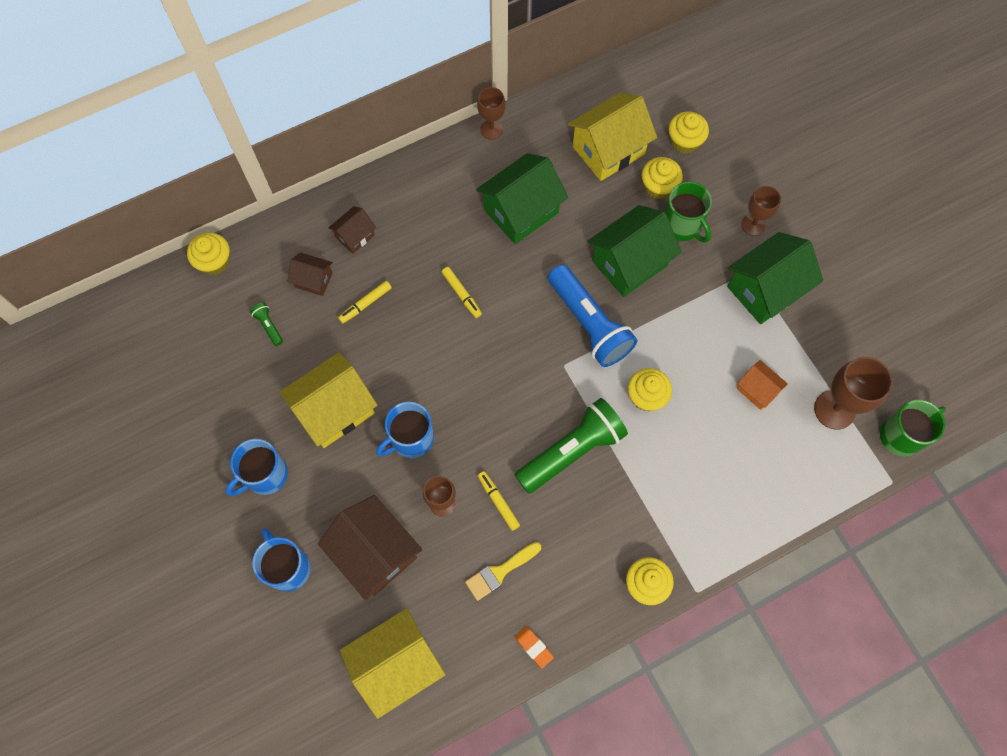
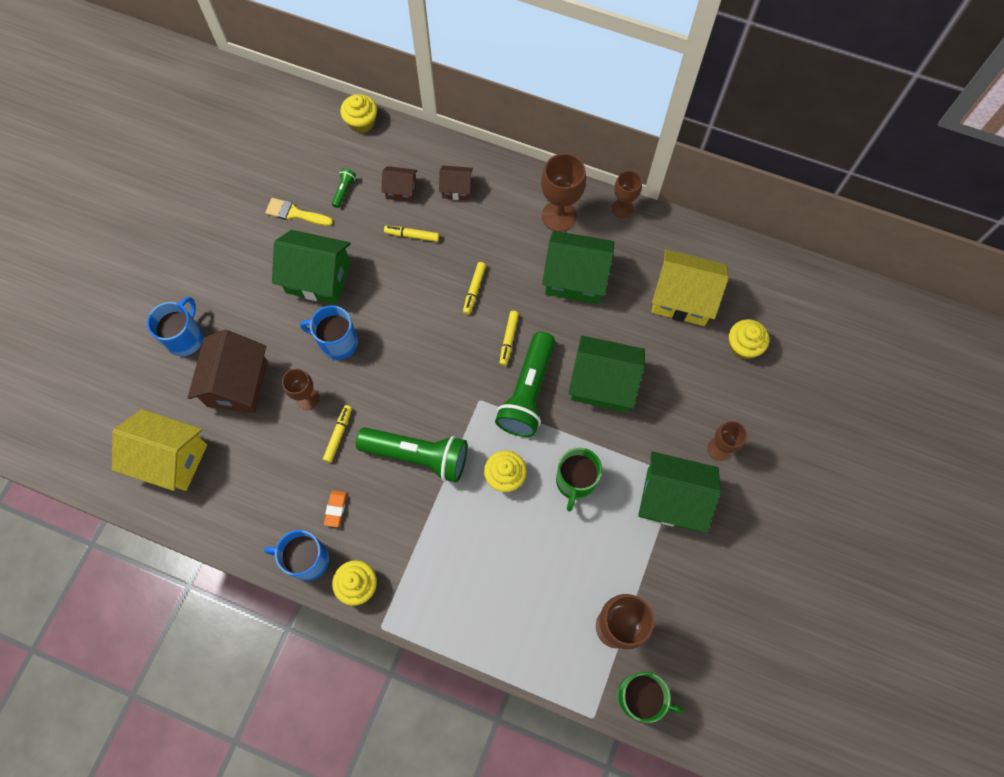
camera: 50 degrees right, 0 degrees up
(265, 475) = (238, 273): blue mug -> blue mug (307, 559)
(313, 280) = (401, 190): brown house -> brown house turned 60 degrees counterclockwise
(334, 410) = (318, 278): yellow house -> green house
(454, 179) = (559, 216): none -> brown goblet
(499, 572) = (287, 476): yellow brush -> yellow brush (295, 213)
(530, 302) = (508, 339): none -> yellow marker
(533, 647) = (250, 541): orange eraser -> orange eraser (336, 509)
(589, 324) = (528, 393): blue flashlight -> green flashlight
(658, 186) = (686, 356): yellow cupcake -> none
(682, 225) = (669, 397): green mug -> green mug (575, 482)
(757, 390) = (581, 554): orange house -> none

